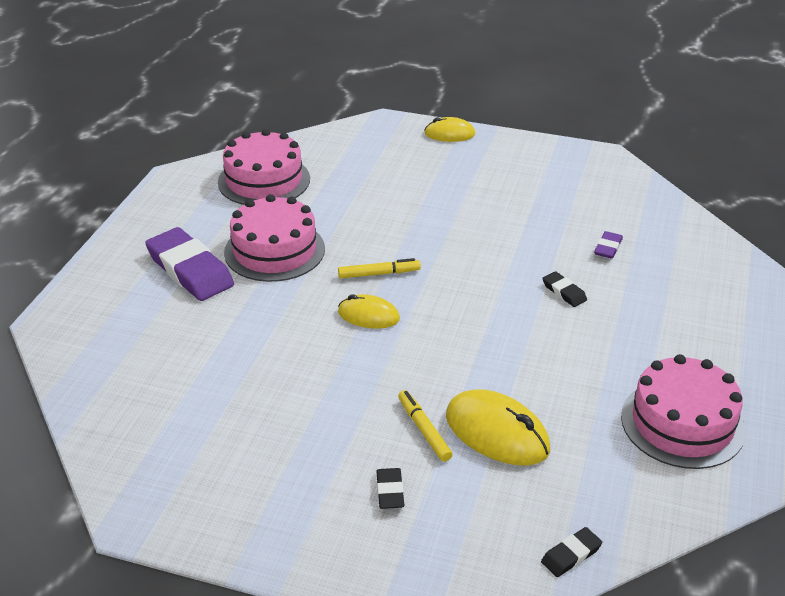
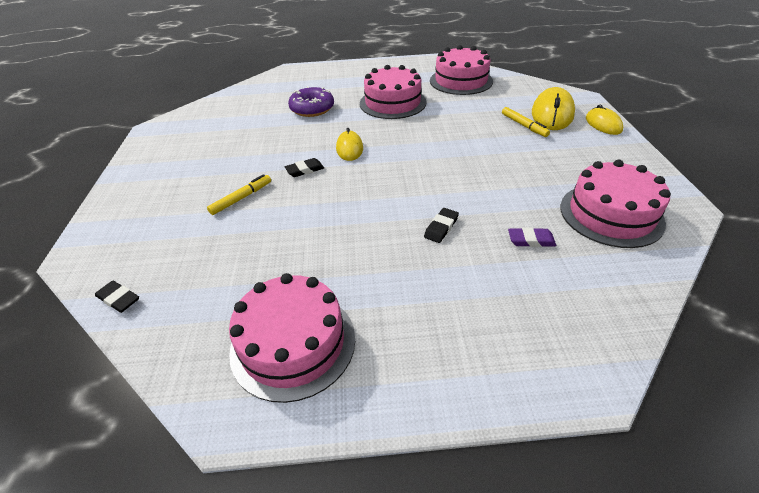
camera: 70 degrees right, 5 degrees up
(190, 270) = (354, 86): purple eraser -> none
(226, 325) = (312, 109): none -> purple donut
(379, 274) = (397, 141): yellow marker -> yellow marker (524, 126)
(390, 491) = (180, 199): black eraser -> black eraser (305, 170)
(497, 433) = (247, 231): yellow mouse -> yellow mouse (552, 114)
(594, 194) = (611, 214): none -> pink cake

